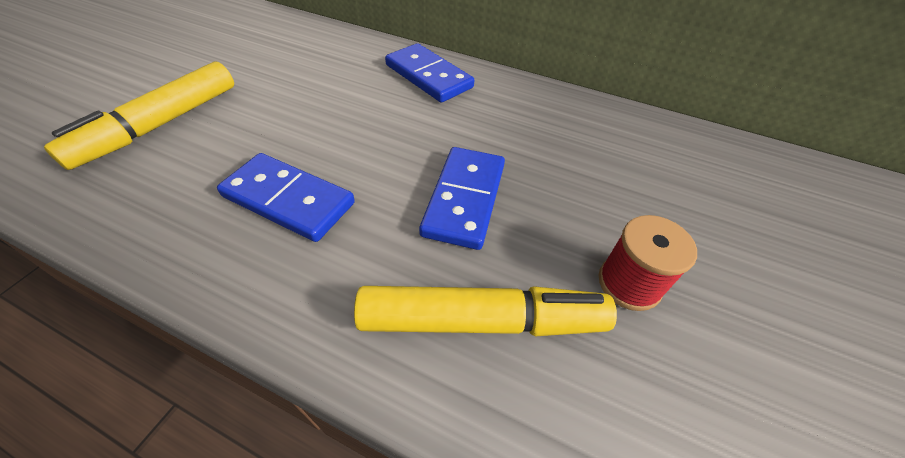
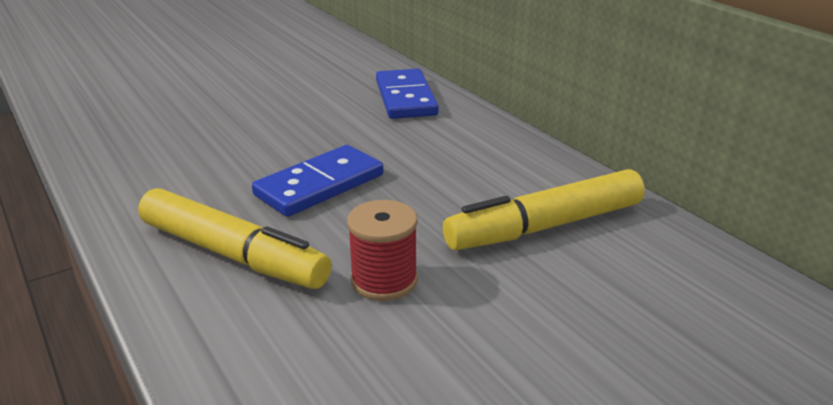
camera: 35 degrees right, 20 degrees down
(160, 125) = (160, 82): yellow marker -> yellow marker (545, 226)
(288, 200) = (190, 146): blue domino -> none

